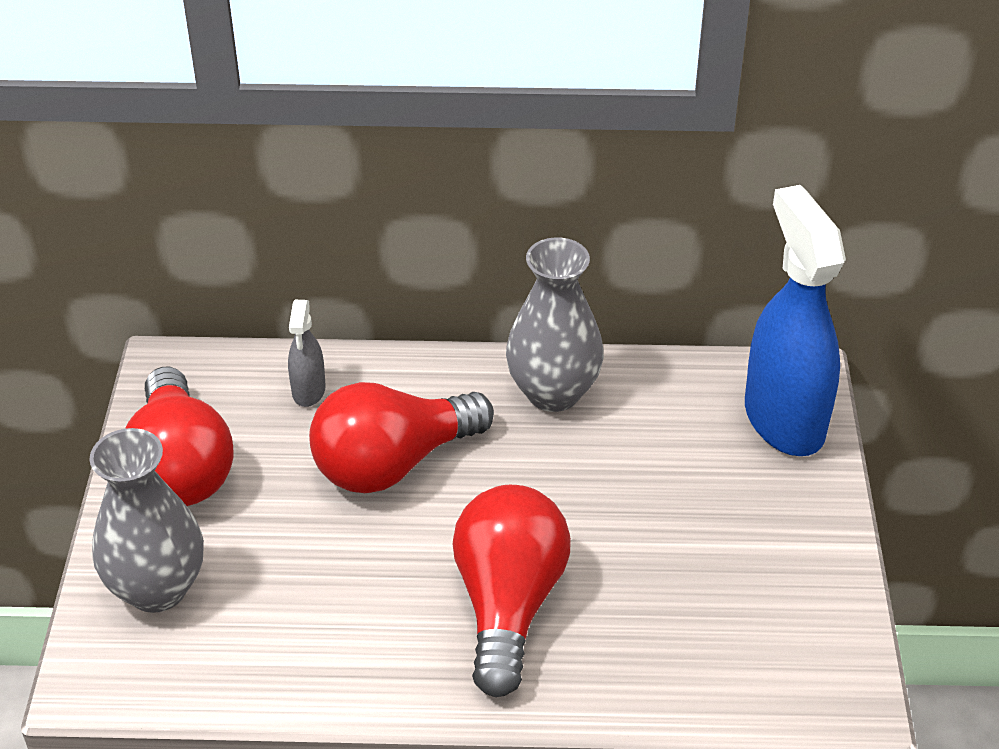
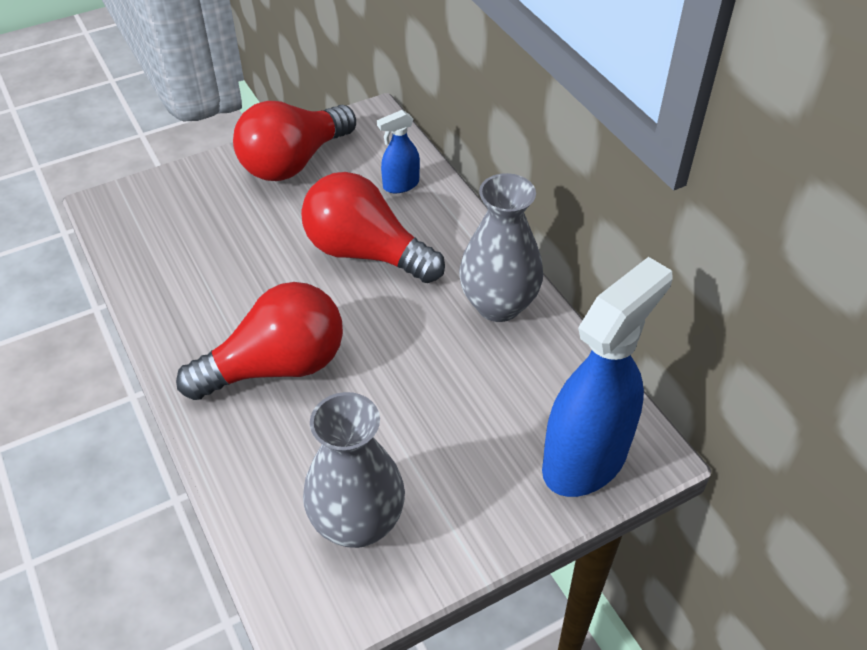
camera: 60 degrees right, 5 degrees up
(157, 588) = (192, 198): grey vase -> grey vase (357, 523)
(308, 391) = (400, 185): grey spray bottle -> blue spray bottle

